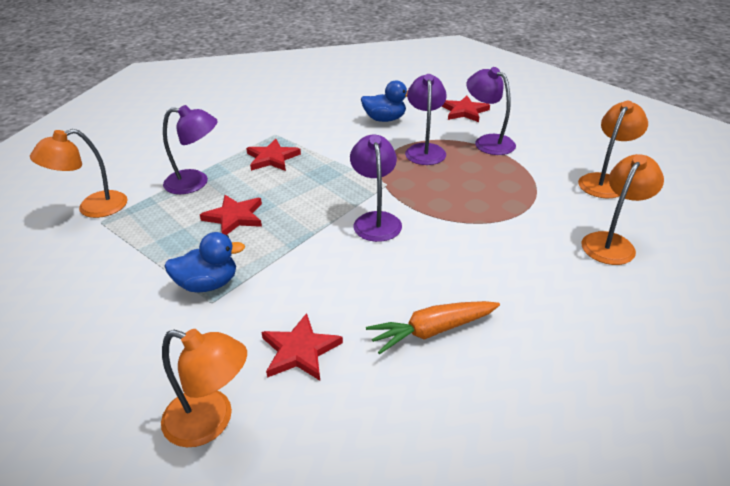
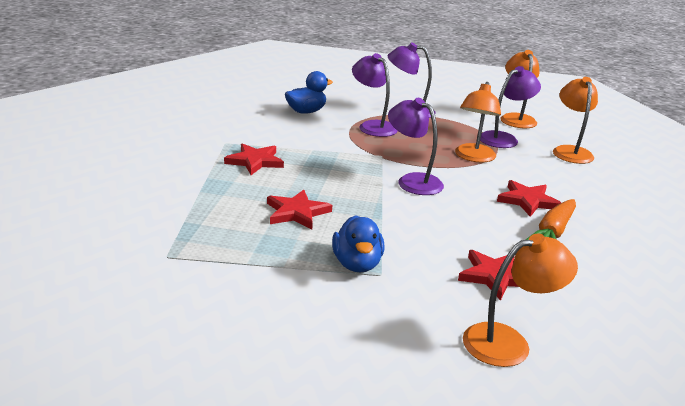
camera: 40 degrees left, 10 degrees down
(92, 208) = (136, 249): orange lamp -> orange lamp (473, 157)
(195, 182) = (212, 198): purple lamp -> purple lamp (504, 138)
(208, 284) = (357, 264): blue duck -> blue duck turned 135 degrees clockwise
(464, 111) = (360, 94): red star -> red star (528, 201)

